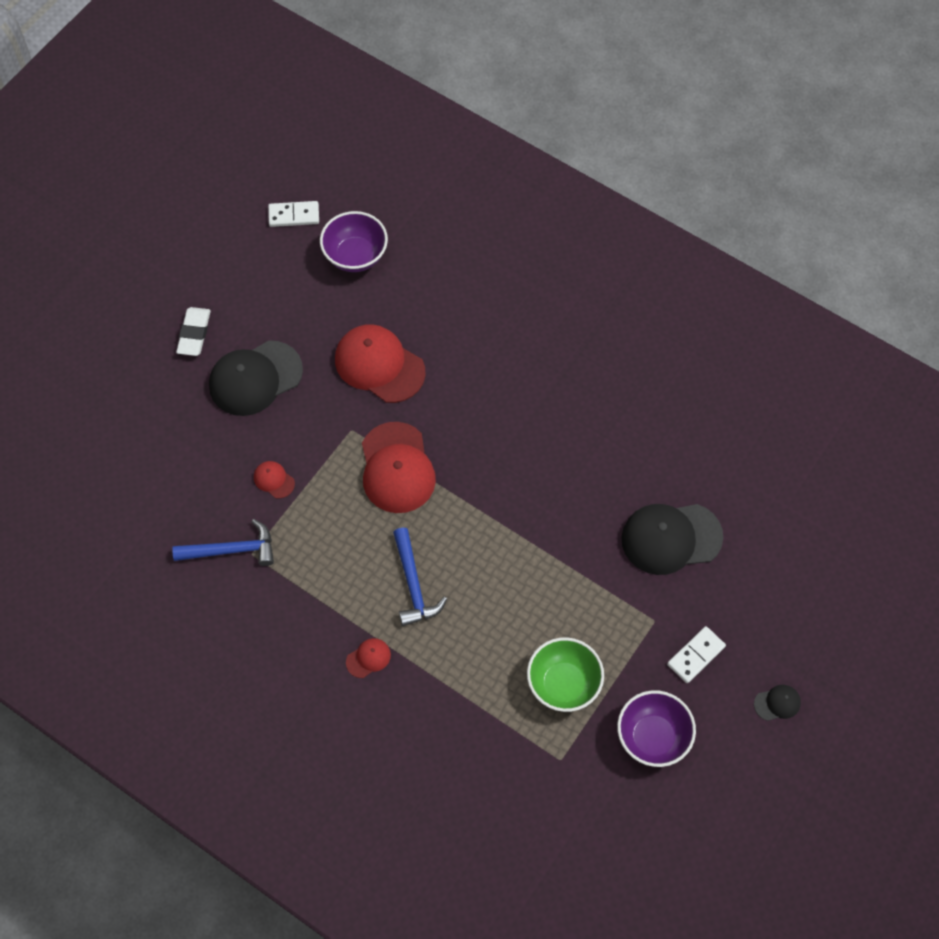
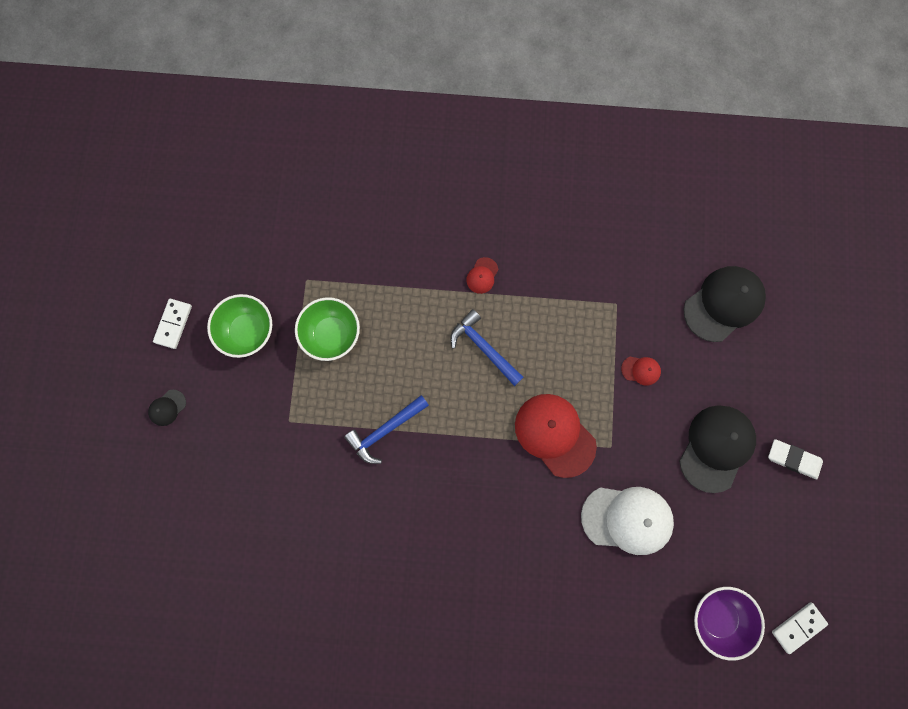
camera: 150 degrees right, 15 degrees up
(194, 334) = (793, 459): white eraser -> white eraser turned 45 degrees counterclockwise
(232, 550) = (632, 298): blue hammer -> blue hammer (385, 430)
(379, 365) = (627, 519): red cap -> white cap
(653, 737) = (248, 331): purple bowl -> green bowl
(671, 538) = (308, 498): black cap -> black cap (723, 304)
(696, 655) = (244, 411): white domino -> white domino (173, 324)

